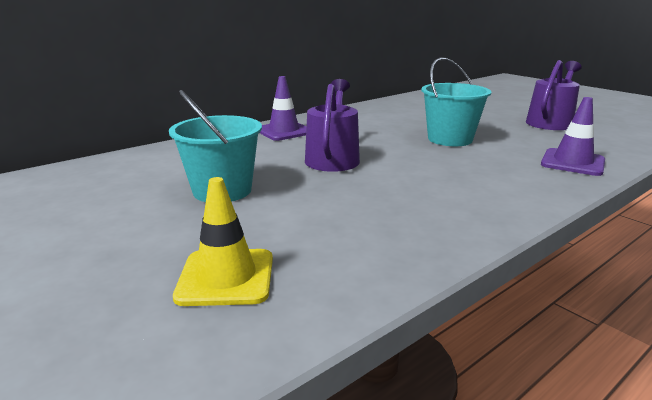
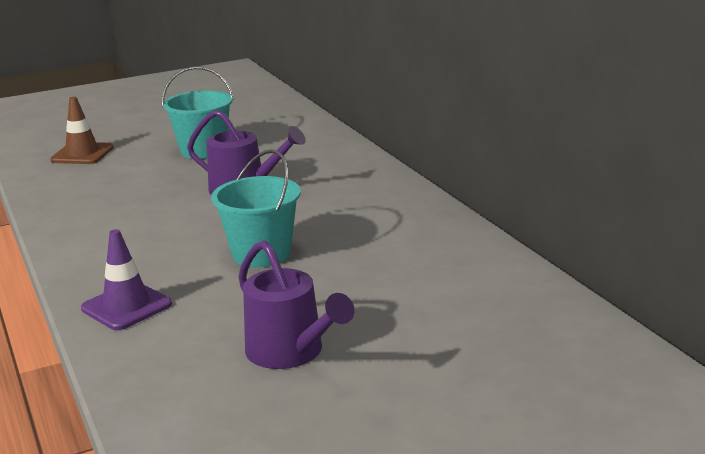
camera: 105 degrees right, 0 degrees up
(226, 277) = (82, 154): yellow traffic cone -> brown traffic cone
(284, 131) = (350, 172): purple traffic cone -> none

